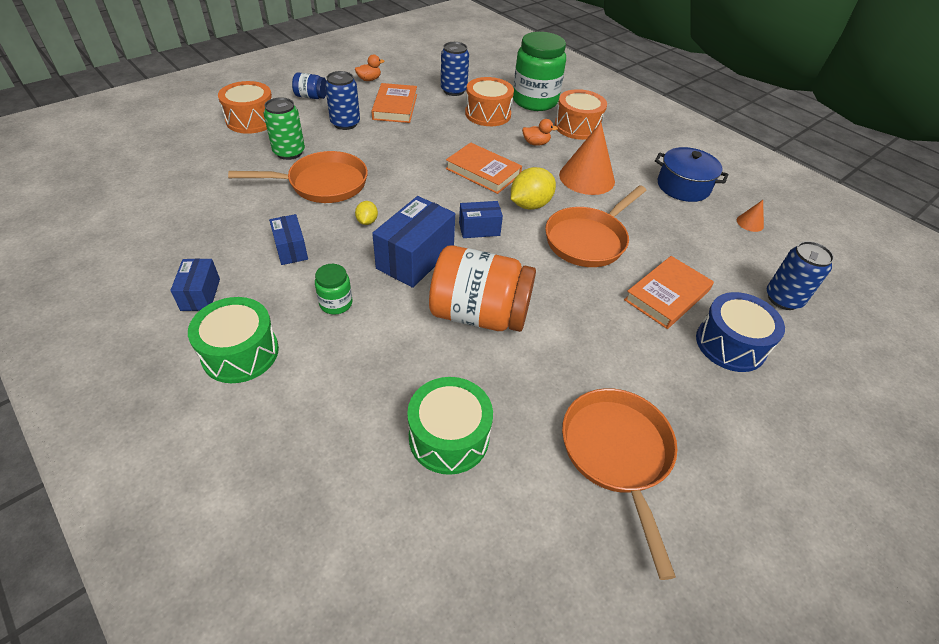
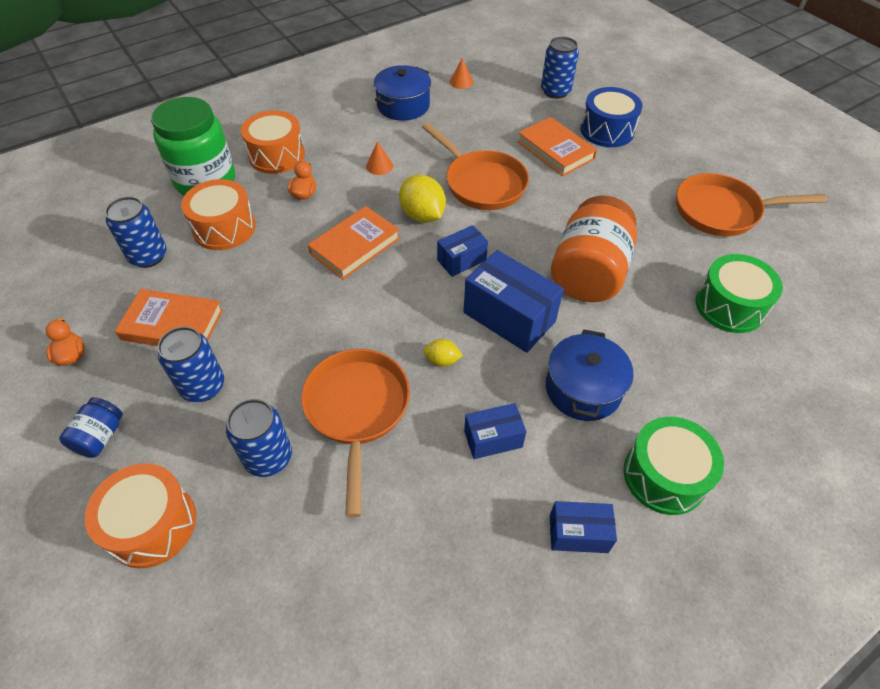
camera: 80 degrees left, 5 degrees up
(289, 152) = (268, 457): green can -> blue can
(336, 303) = (583, 389): green jar -> blue pot
(479, 229) = (461, 260): blue box -> blue box turned 60 degrees clockwise
(587, 178) = (379, 166): orange cone -> orange cone, size x0.45

